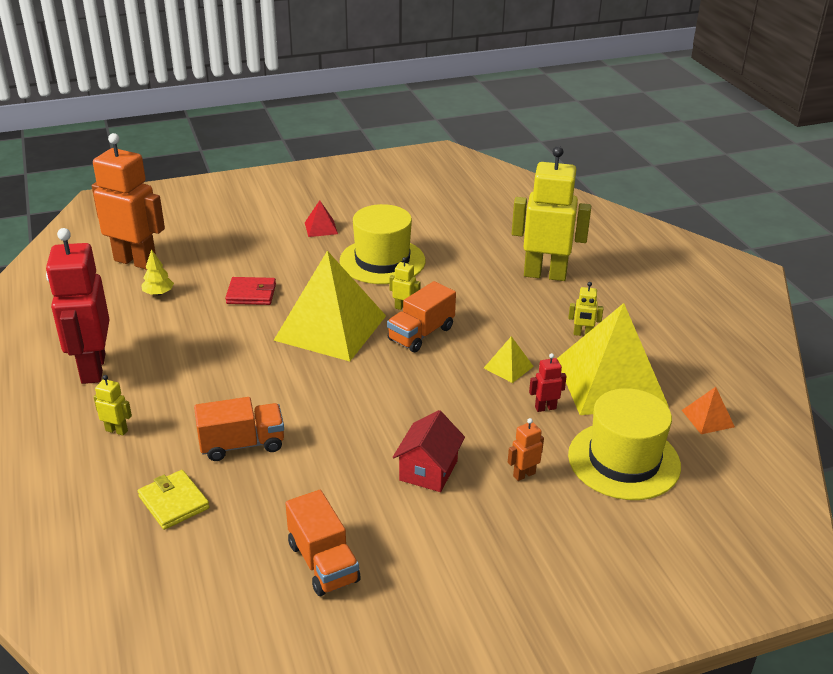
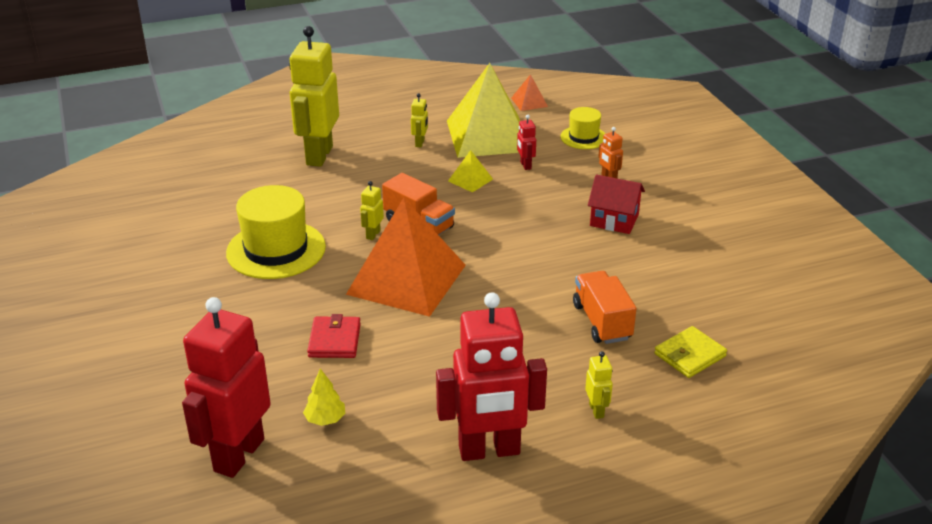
camera: 90 degrees left, 0 degrees up
(117, 430) = (596, 410): yellow robot -> yellow robot turned 150 degrees clockwise
(136, 261) = (238, 455): orange robot -> red robot
(321, 228) = (187, 297): red pyramid -> none
(323, 562) = (731, 267): orange truck -> none
(330, 328) = (407, 279): yellow pyramid -> orange pyramid
(624, 460) = (583, 137): yellow hat -> yellow hat, size x0.55

